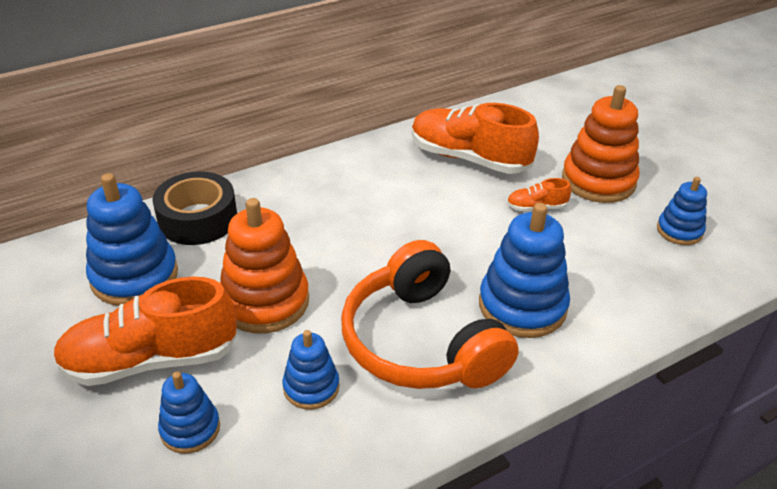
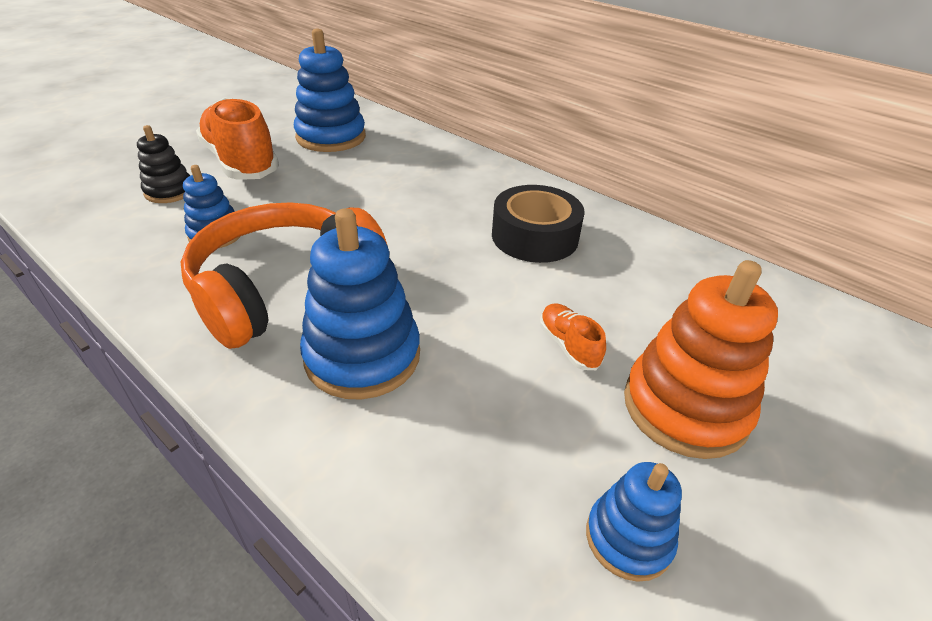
camera: 70 degrees right, 0 degrees up
(190, 429) = (169, 191): blue stacking toy -> black stacking toy
(198, 219) = (411, 145): black tape -> black tape (534, 236)
(265, 301) = (319, 193): orange stacking toy -> none
(469, 158) = (626, 273): orange shoe -> none

